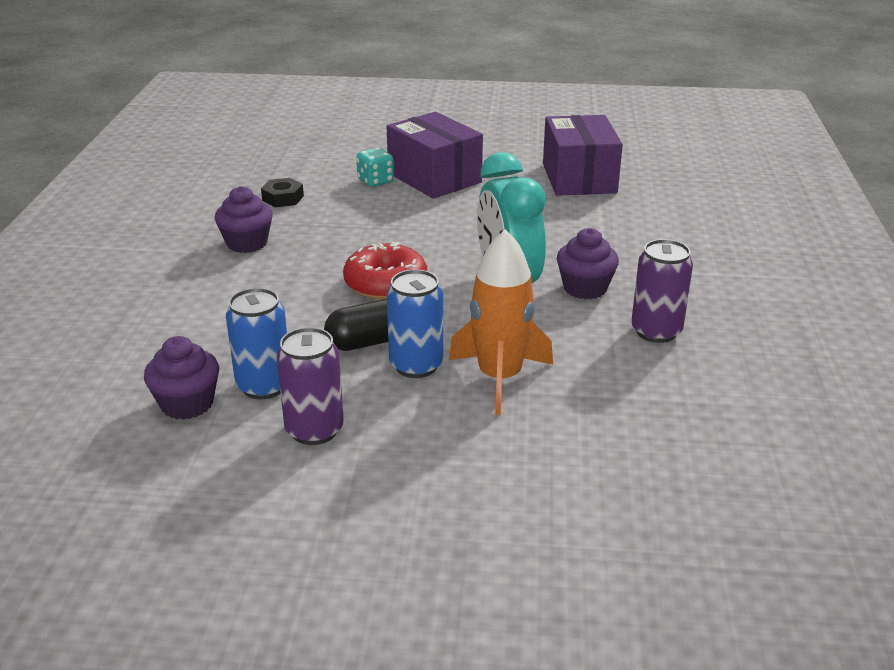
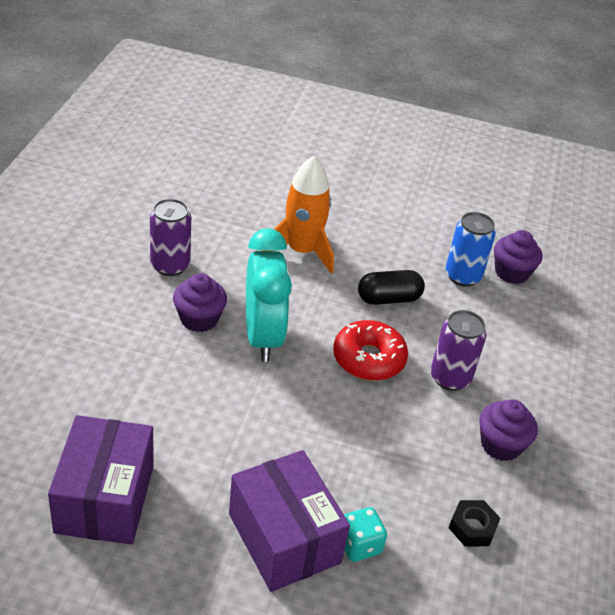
camera: 175 degrees left, 10 degrees up
(314, 430) = (427, 239): purple can -> purple can (450, 378)
(416, 365) = (357, 272): blue can -> none

